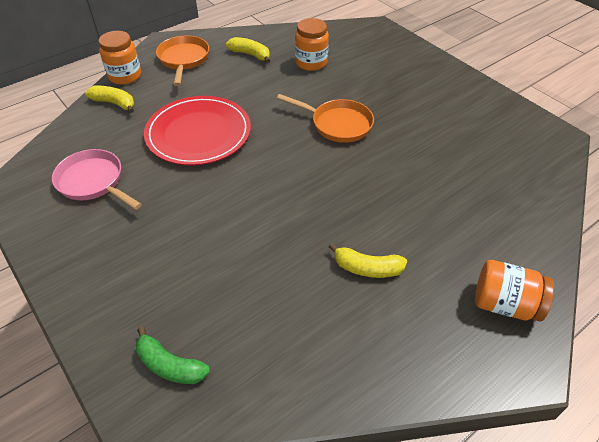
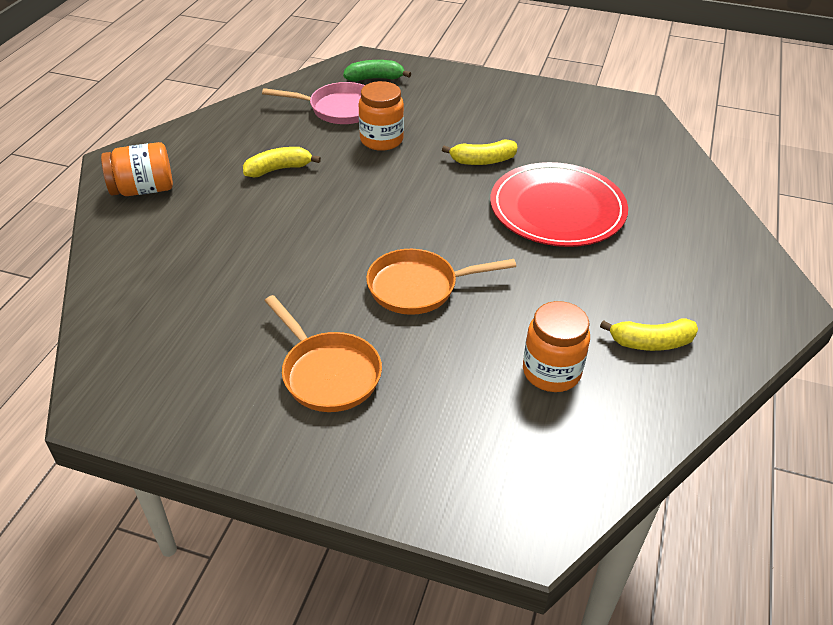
camera: 145 degrees right, 5 degrees down
(93, 182) = (582, 134): pink pan -> pink pan (339, 109)
(114, 103) = (690, 200): yellow banana -> yellow banana (482, 161)
(125, 76) = (740, 234): orange jar -> orange jar (381, 140)
(183, 60) = (718, 289): orange pan -> orange pan (328, 373)

